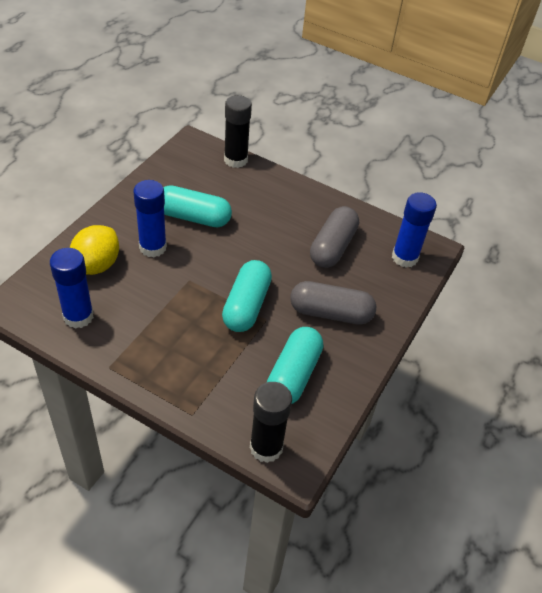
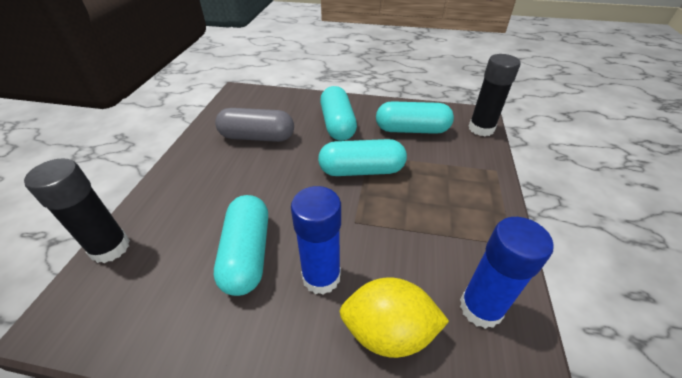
camera: 105 degrees left, 5 degrees down
(330, 313) = (337, 124): grey capsule -> turquoise capsule
(404, 257) = (254, 101): blue glue stick -> none

